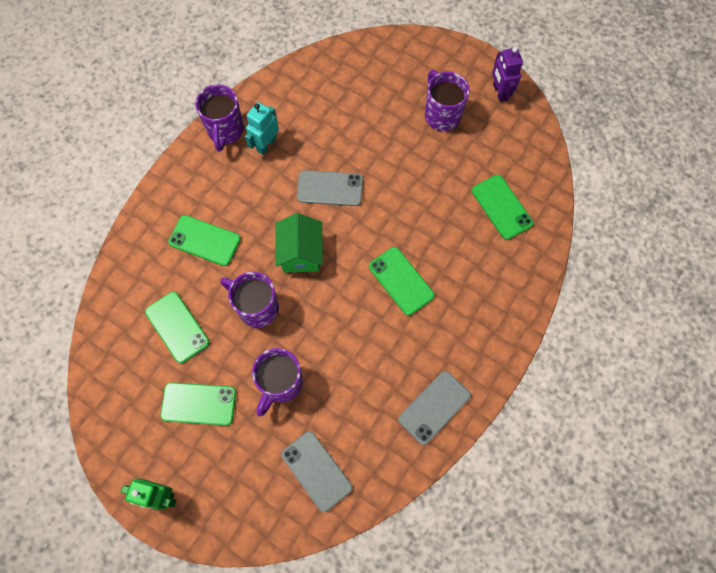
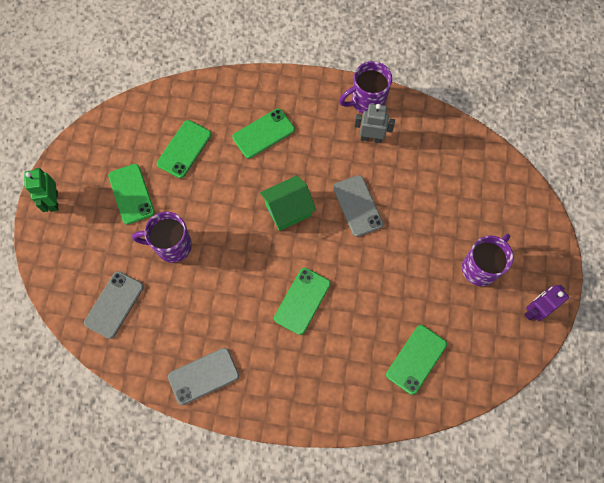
camera: 65 degrees right, 0 degrees up
(204, 240) = (263, 133): green phone -> green phone turned 60 degrees clockwise
(257, 307) = (226, 199): purple mug -> none
(266, 144) = (371, 138): turquoise robot -> grey robot
(434, 407) = (203, 376): grey phone -> grey phone turned 45 degrees counterclockwise

